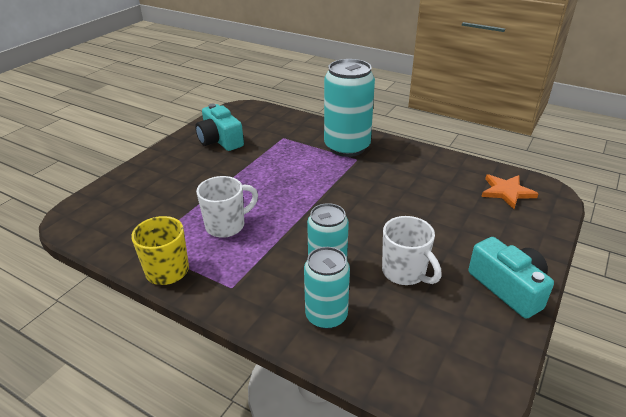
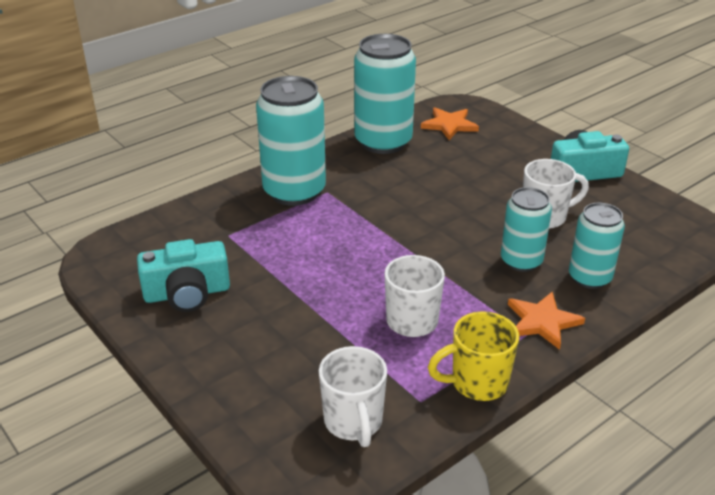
camera: 70 degrees left, 0 degrees up
(119, 223) = (353, 422): none -> white mug
(249, 294) = (542, 322): none -> orange star
(445, 166) = (383, 142): none -> turquoise can

